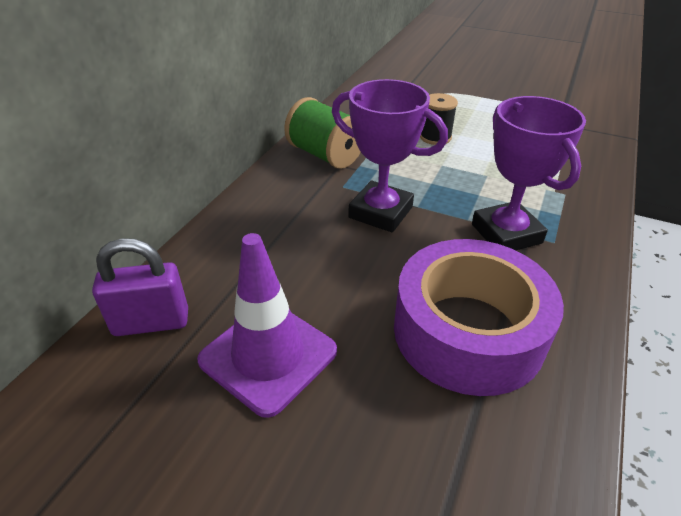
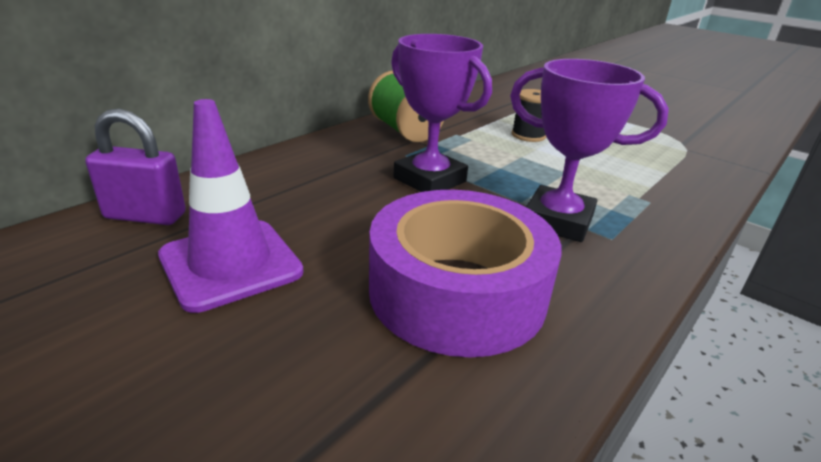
camera: 15 degrees right, 10 degrees down
(506, 234) = (557, 221): purple trophy -> purple trophy turned 60 degrees counterclockwise

